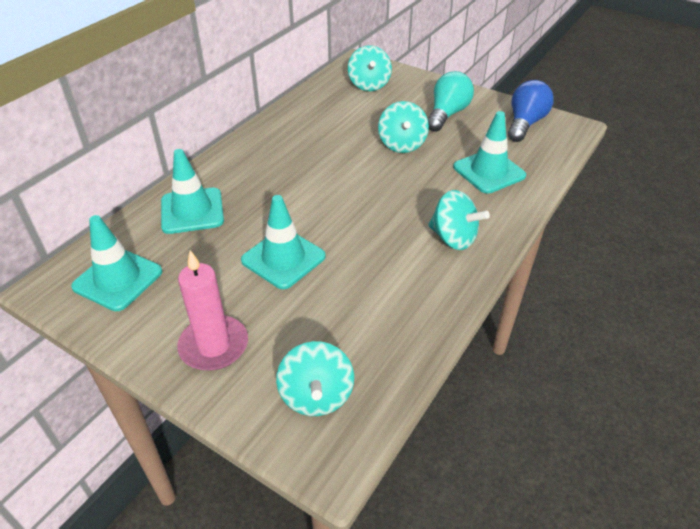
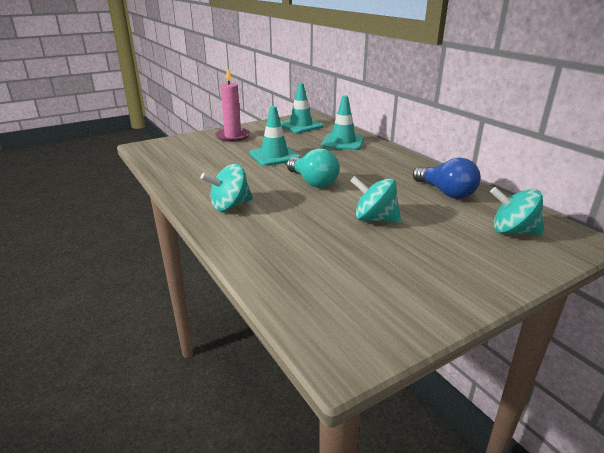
camera: 115 degrees right, 15 degrees down
(316, 396) = (175, 149): turquoise spinning top -> none
(447, 114) = (423, 261): turquoise light bulb -> turquoise light bulb (313, 182)
(489, 171) = (295, 249): turquoise traffic cone -> none
(525, 123) = (372, 313): blue light bulb -> blue light bulb (446, 192)

